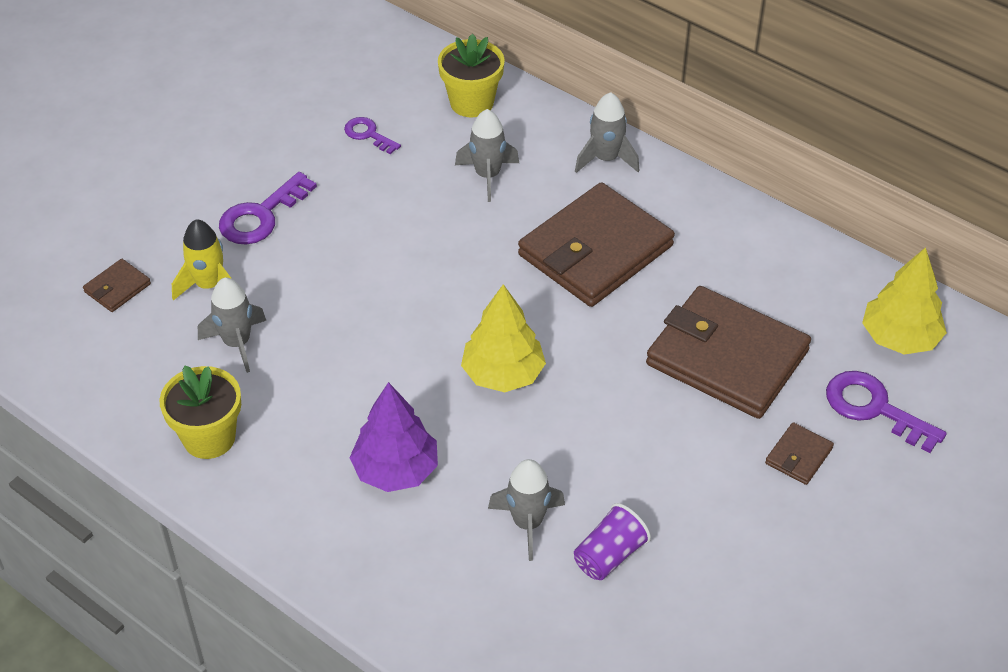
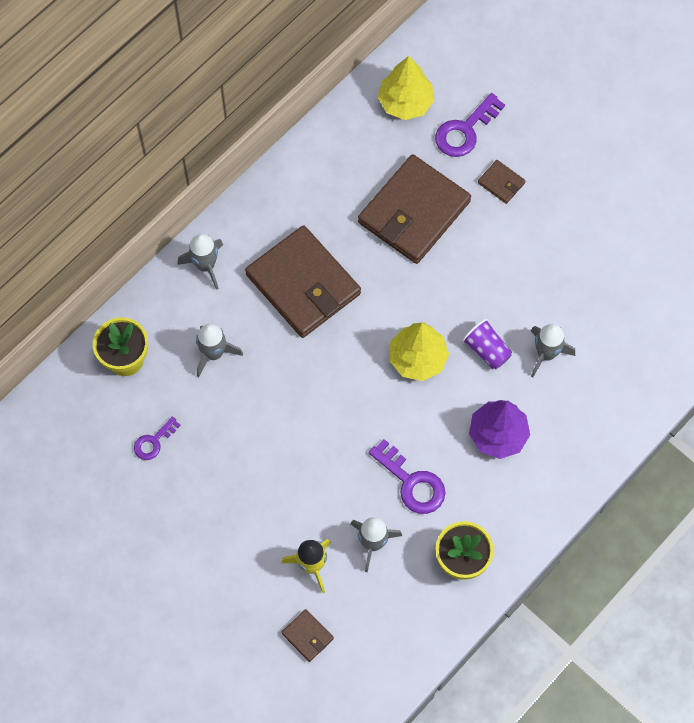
camera: 85 degrees left, 20 degrees up
(261, 216) = (239, 526): purple key -> purple key (412, 482)
(609, 555) = (573, 307): purple cup -> purple cup (486, 350)

